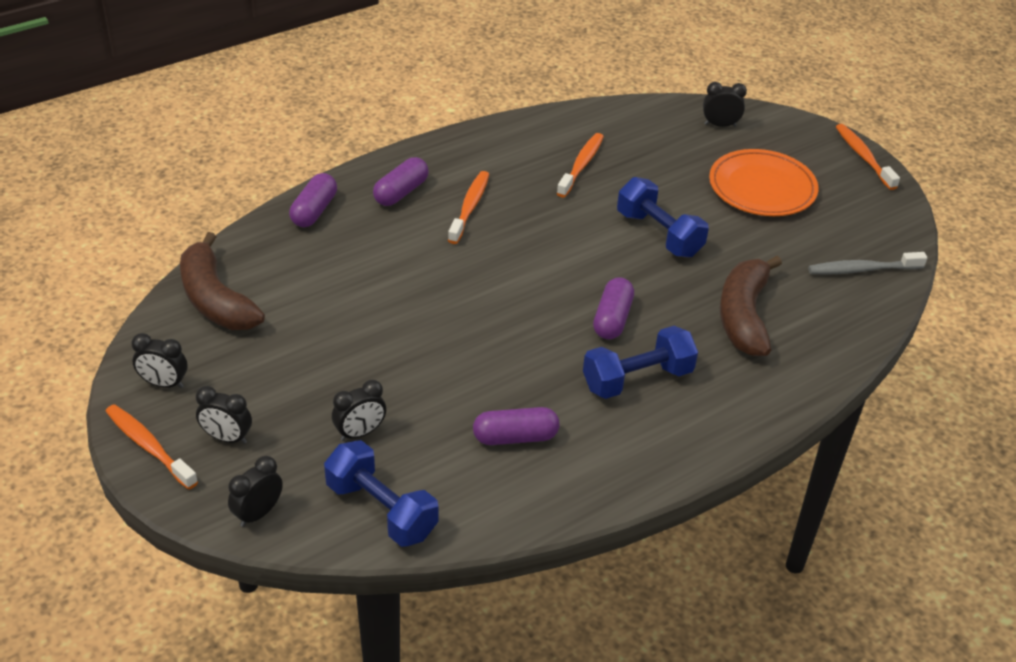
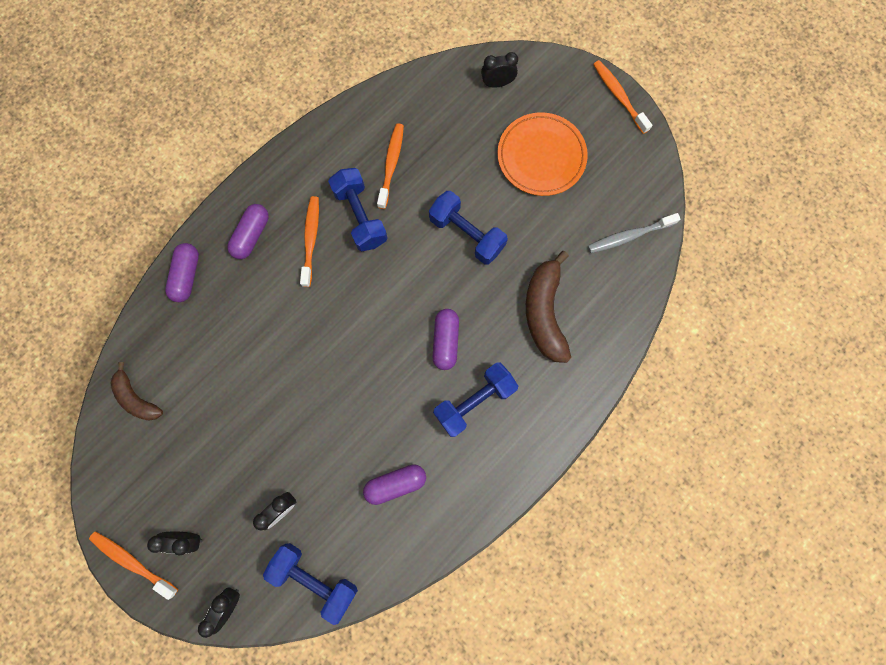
camera: 10 degrees left, 35 degrees up
(164, 384) = (124, 497): black clock -> none
(215, 300) = (137, 398): brown banana -> brown banana, size x0.61
(534, 199) = (360, 216): none -> blue dumbbell

